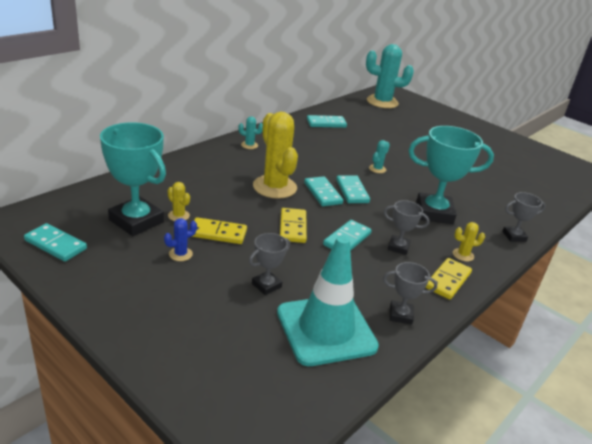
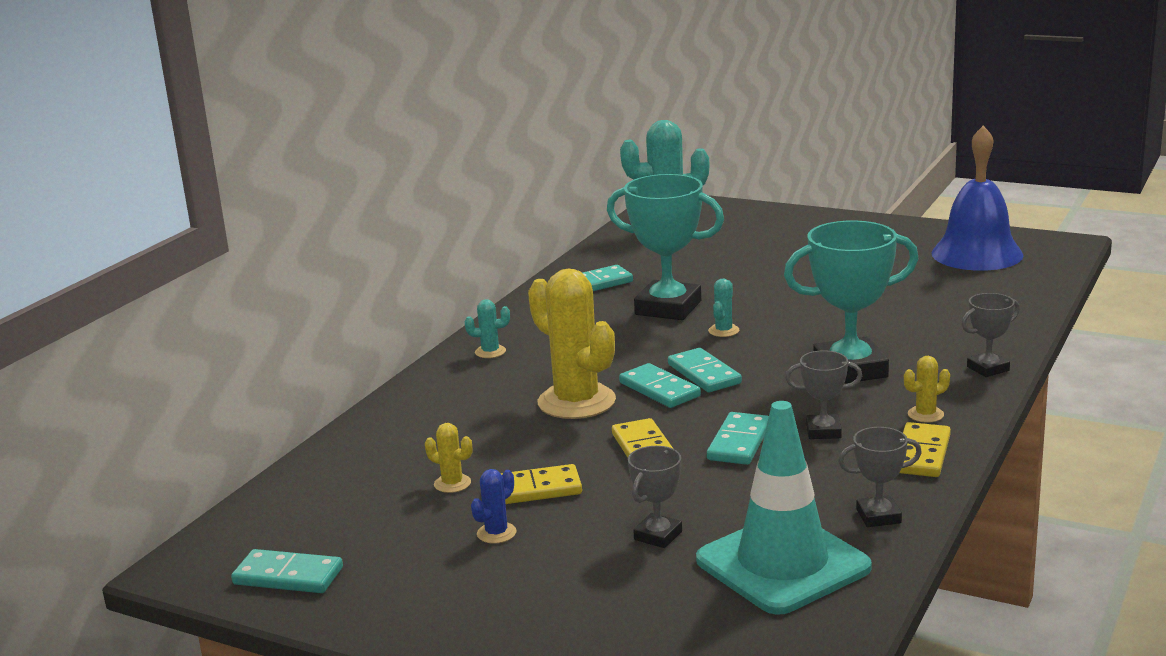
camera: 10 degrees left, 10 degrees down
(136, 221) = (390, 509): turquoise trophy -> turquoise trophy (668, 308)
(540, 164) = (977, 254): none -> blue bell

